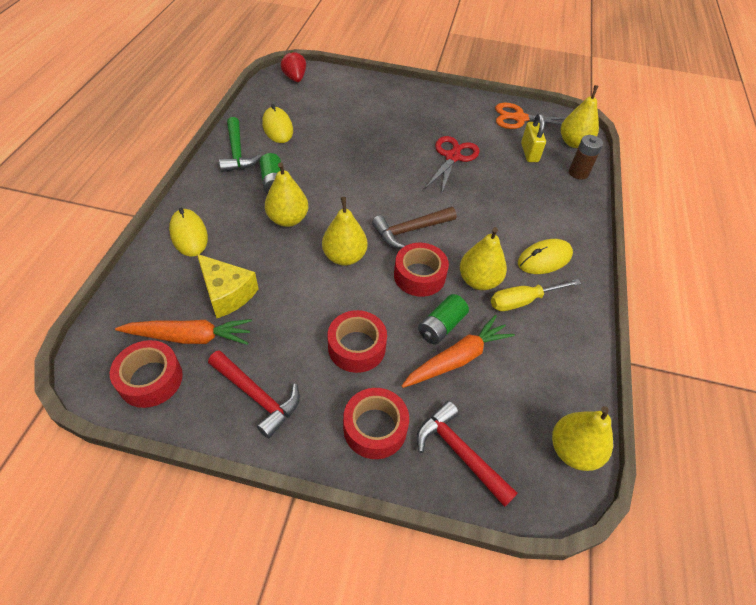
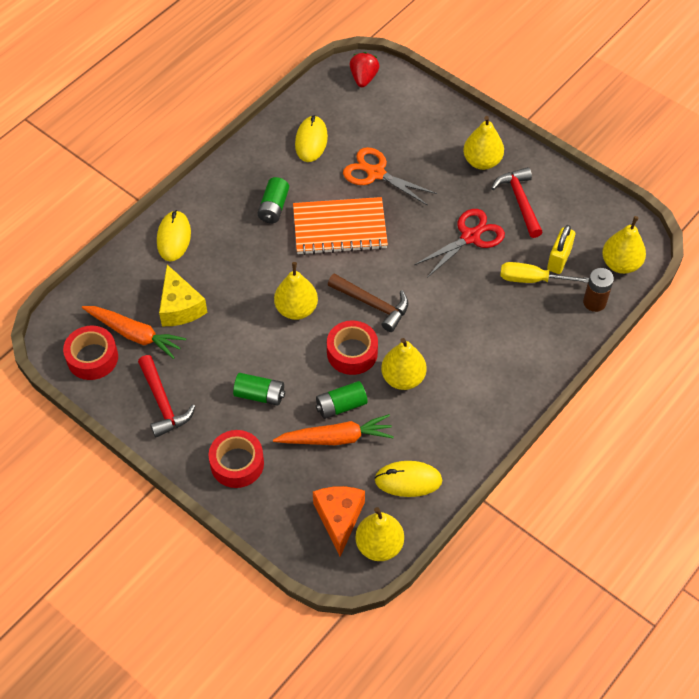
camera: 30 degrees right, 5 degrees up
(237, 152) = (257, 159): green hammer -> none
(288, 219) = (266, 252): yellow pear -> yellow pear (482, 161)
(342, 182) = (339, 228): none -> orange notebook
(357, 347) = (260, 395): red tape -> green battery
(410, 230) = (372, 304): brown hammer -> brown hammer turned 150 degrees counterclockwise
(459, 453) = (289, 508): red hammer -> red hammer (520, 201)
(515, 440) = (339, 518): none -> orange cheese
(519, 118) = (582, 212): orange scissors -> orange scissors (375, 173)
(523, 301) = (430, 412): yellow screwdriver -> yellow screwdriver (532, 279)
(544, 259) = (481, 381): yellow mouse -> yellow mouse (408, 480)

